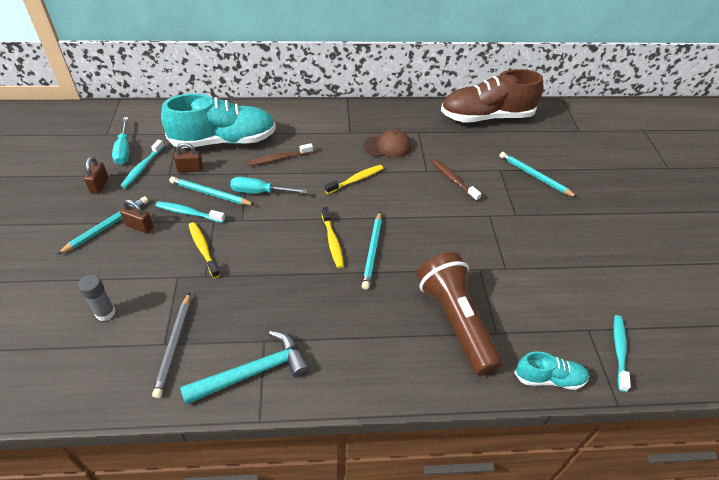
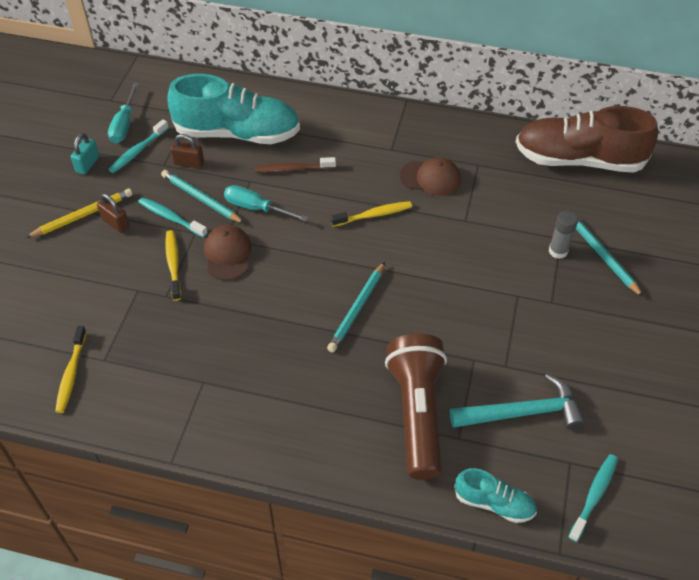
camera: 20 degrees right, 5 degrees up
(99, 185) = (88, 164): brown padlock -> turquoise padlock
(105, 313) = (57, 313): grey glue stick -> grey glue stick (558, 251)
(107, 226) = (83, 215): turquoise pencil -> yellow pencil
(174, 346) = (113, 364): grey pencil -> none
(248, 231) = (227, 254): none -> brown cap
(253, 372) = (181, 412): turquoise hammer -> turquoise hammer (522, 412)
(332, 241) = (316, 287): yellow toothbrush -> yellow toothbrush (71, 374)
(453, 180) = (494, 239): brown toothbrush -> none

